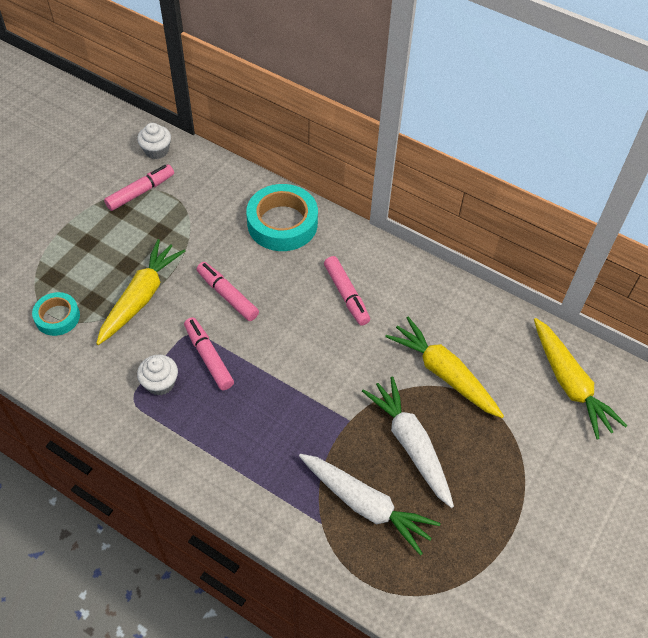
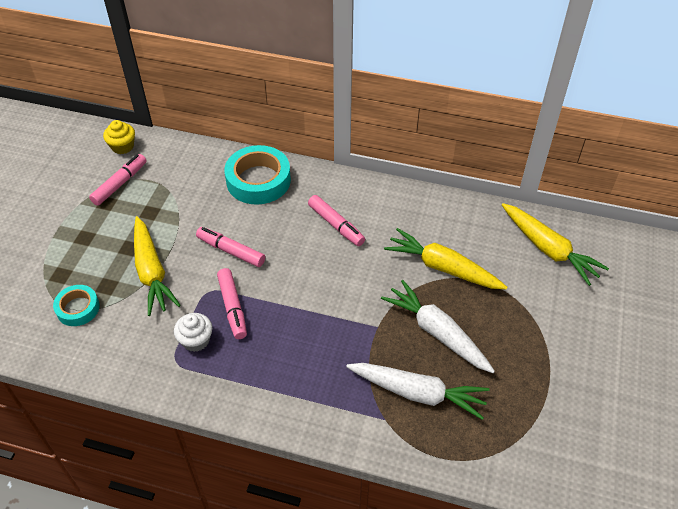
camera: 15 degrees left, 5 degrees down
(141, 297) = (152, 272): yellow carrot -> yellow carrot turned 150 degrees clockwise
(156, 150) = (122, 146): white cupcake -> yellow cupcake
(208, 357) = (233, 307): pink marker -> pink marker turned 150 degrees counterclockwise

